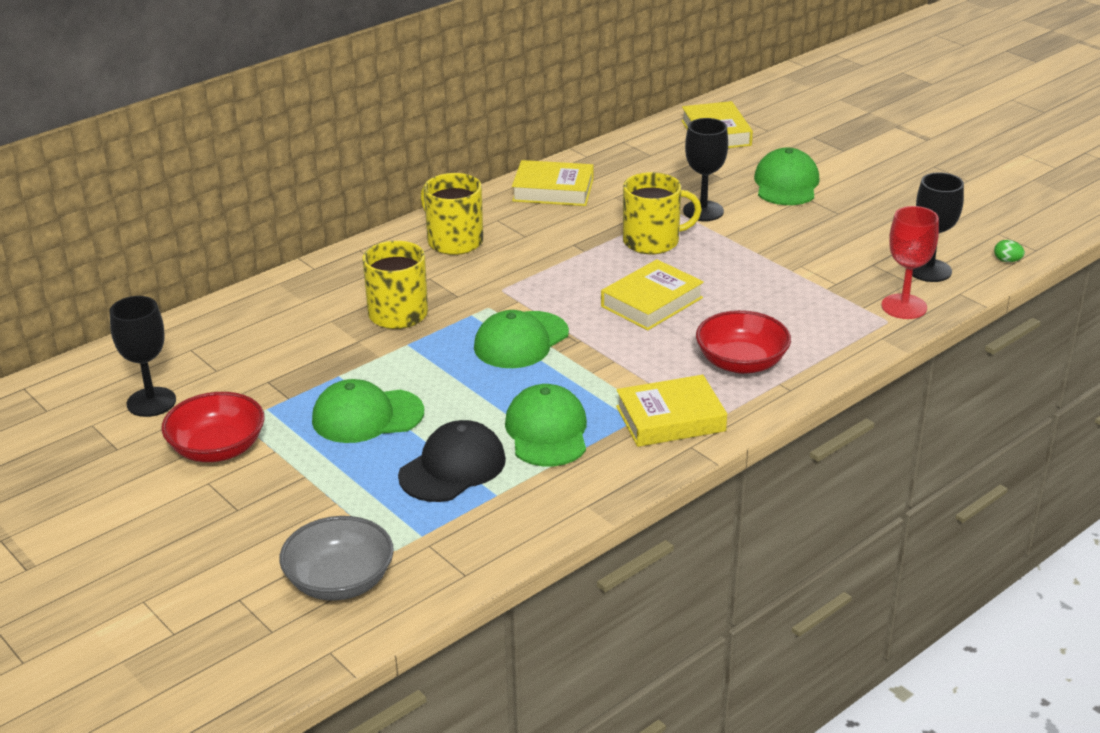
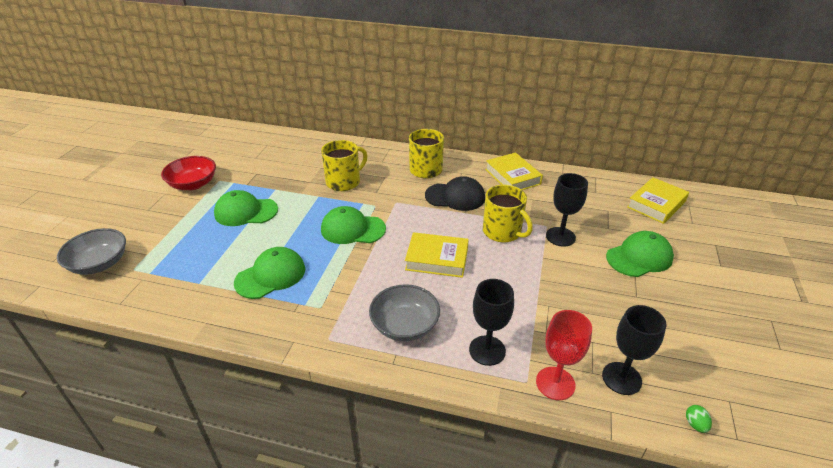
camera: 55 degrees right, 5 degrees up
(151, 402) = (219, 154): black goblet -> black goblet (487, 350)
(367, 416) = (246, 212): green cap -> green cap turned 45 degrees counterclockwise
(452, 467) = (216, 257): black cap -> black cap (455, 197)
(670, 419) = (317, 319): yellow book -> none
(741, 362) = (404, 325): red bowl -> grey bowl

